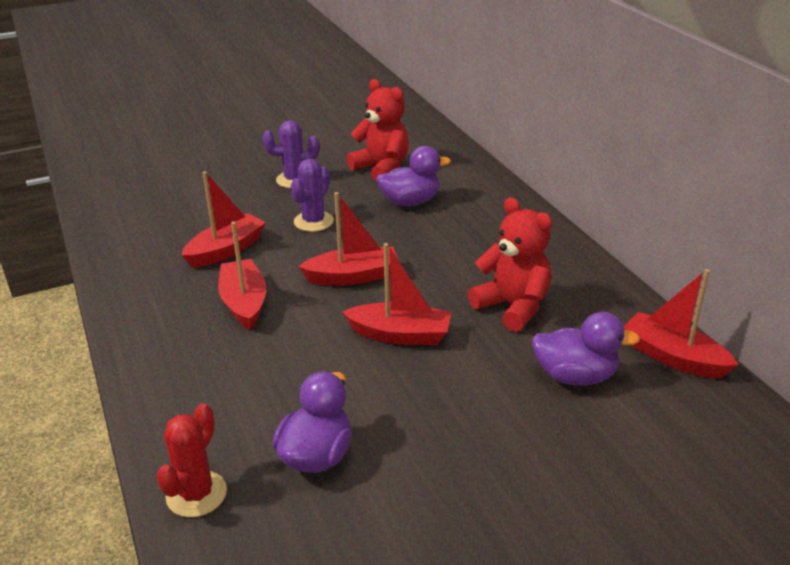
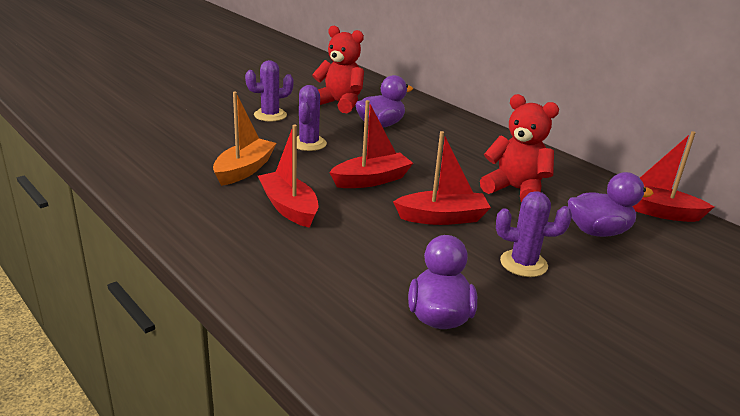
camera: 20 degrees left, 5 degrees down
(196, 494) = (352, 365): red cactus -> none
(226, 250) = (244, 170): red boat -> orange boat
(453, 406) = (523, 264): none -> purple cactus

